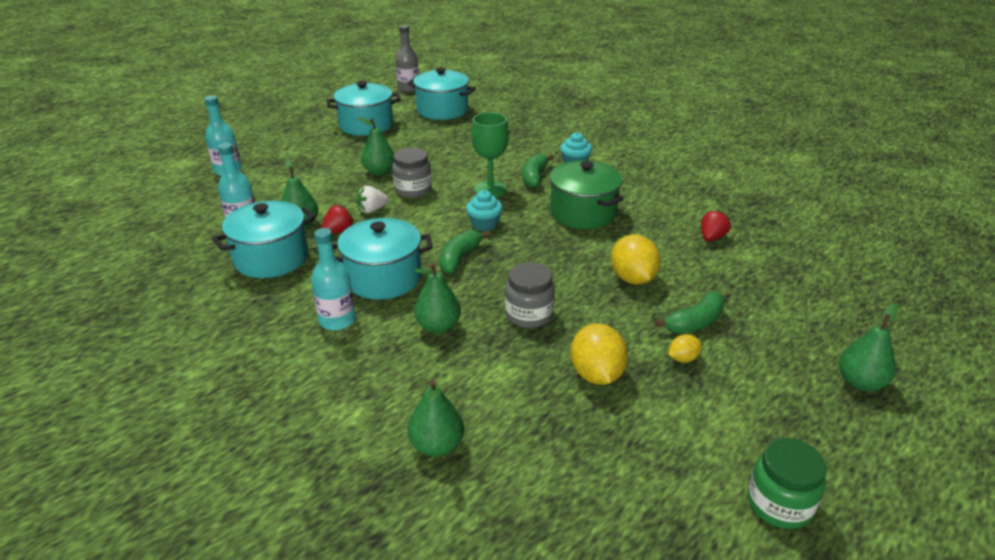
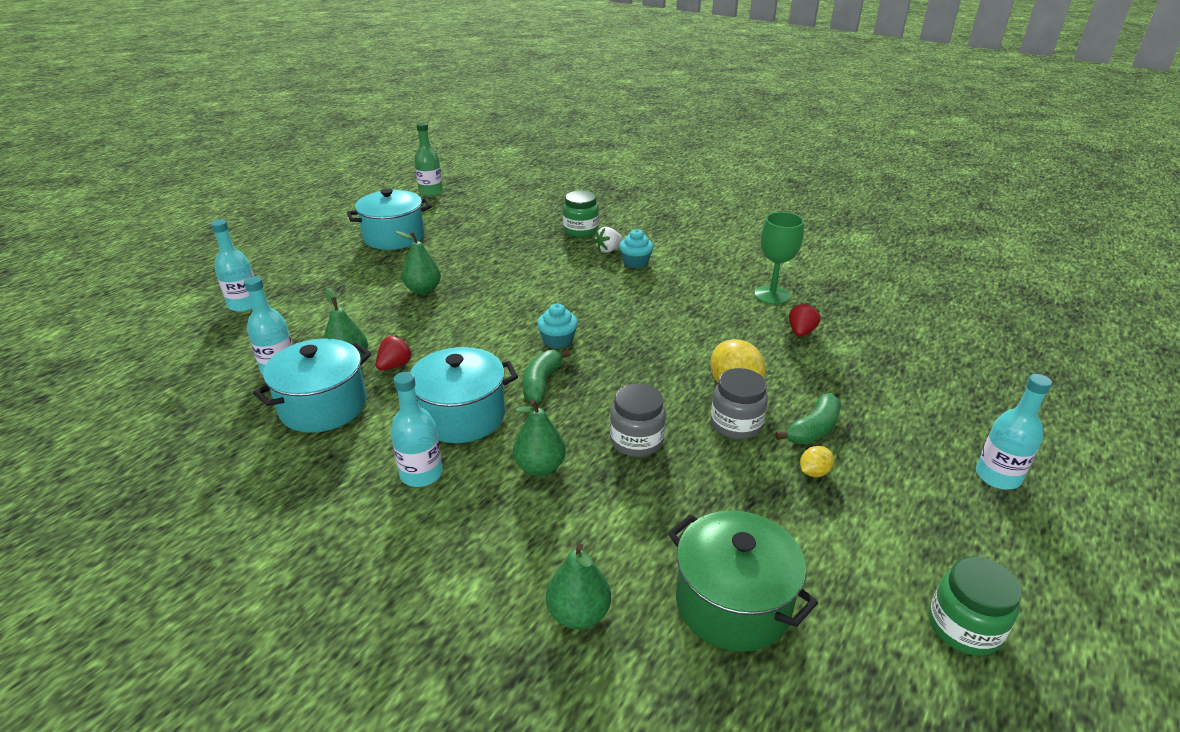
camera: 10 degrees left, 0 degrees up
(372, 210) = (427, 336): white strawberry -> white strawberry (608, 250)
(408, 88) = (430, 192): grey bottle -> green bottle
(413, 190) = (467, 308): grey jar -> grey jar (736, 424)
(442, 110) = (475, 213): turquoise pot -> none
(490, 189) = (553, 299): green goblet -> green goblet (772, 295)
(533, 132) = (580, 230): none -> green jar
(534, 177) = (597, 281): green banana -> none
(583, 213) = (660, 317): green pot -> green pot (732, 603)
(596, 374) = (729, 502): yellow lemon -> none
(860, 382) = (997, 476): green pear -> turquoise bottle

